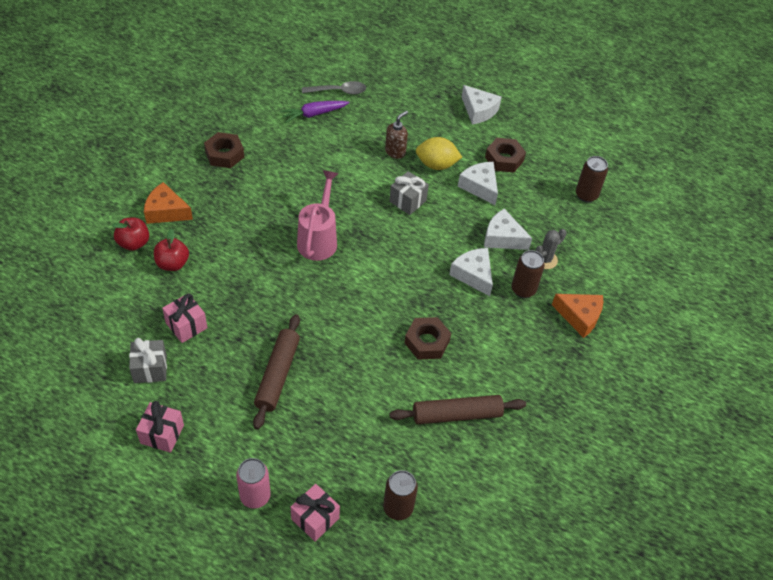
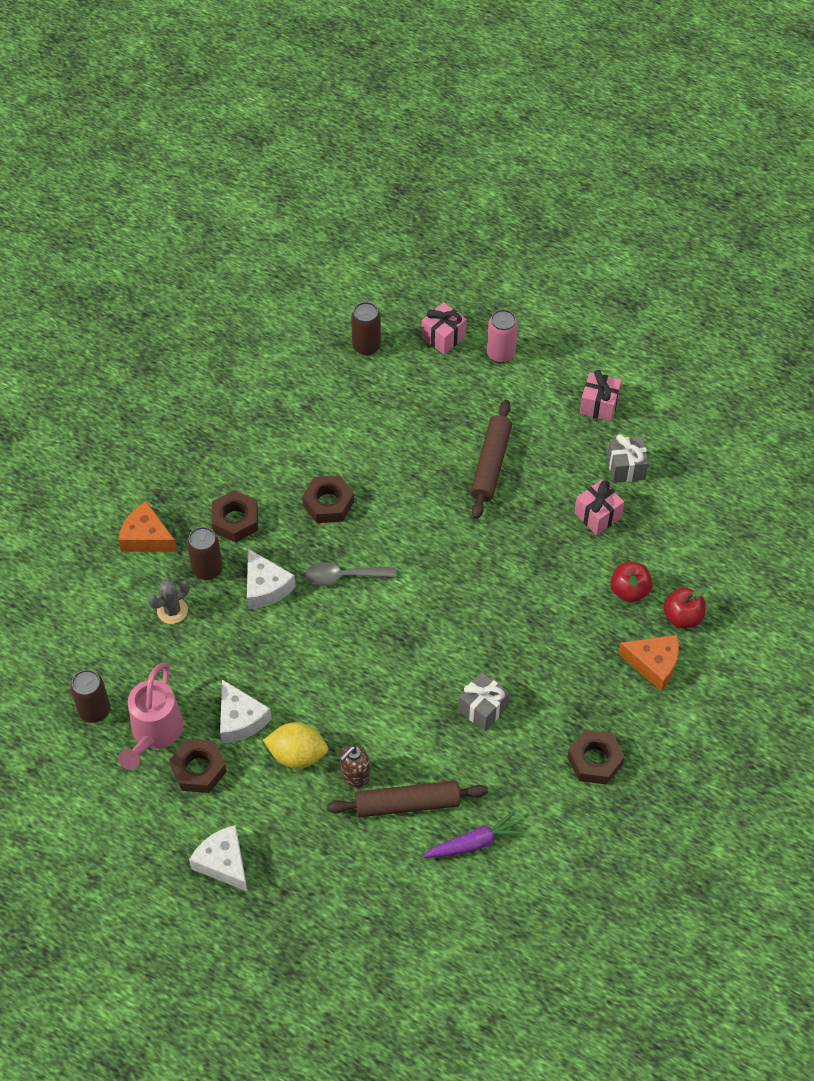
camera: 175 degrees left, 5 degrees up
(319, 239) = (456, 630): pink watering can -> pink watering can (154, 733)
(338, 91) = (439, 893): grey spoon -> grey spoon (344, 576)
(408, 201) = (341, 692): grey gift -> grey gift (482, 709)
(457, 415) = (302, 428): brown rolling pin -> brown rolling pin (407, 804)
(502, 238) = (221, 640): white cheese -> none
(506, 329) = (235, 520): none -> brown nut

